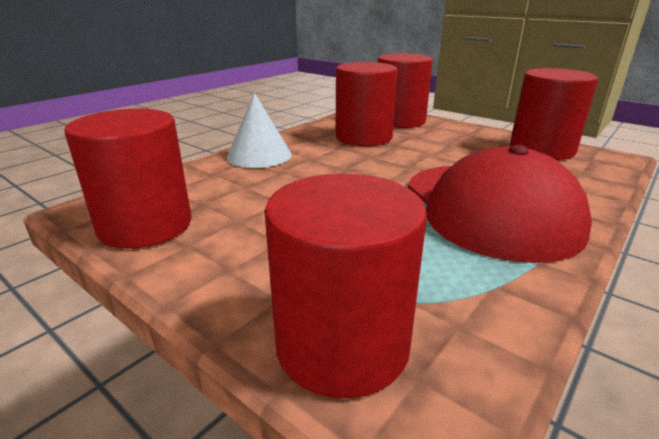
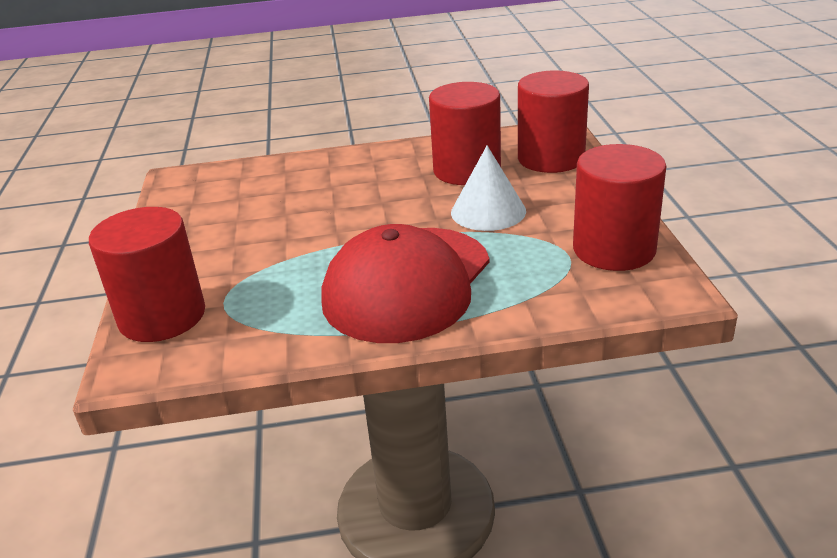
camera: 45 degrees right, 5 degrees up
(145, 225) = (187, 203): red cylinder -> none
(259, 155) = (344, 163): white cone -> white cone (488, 211)

